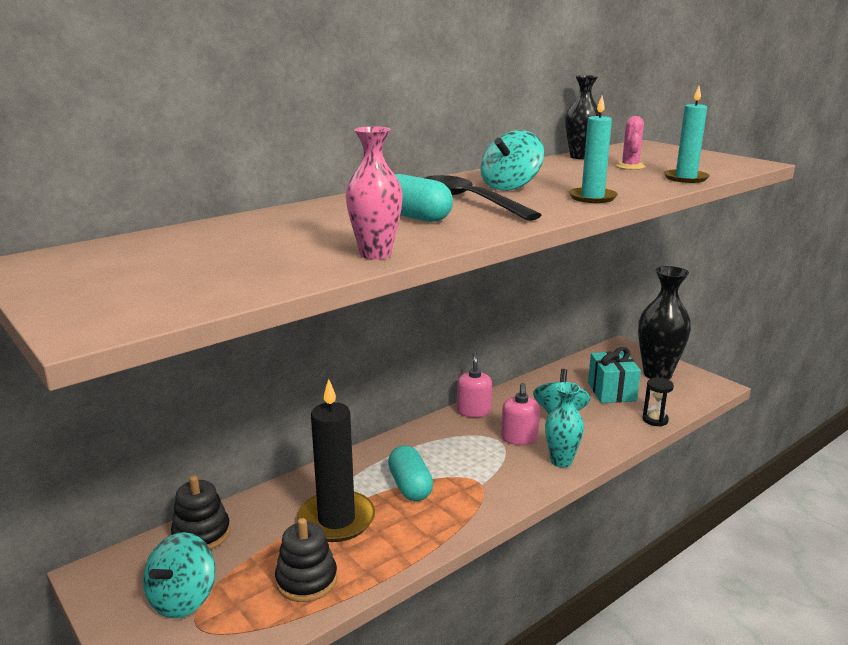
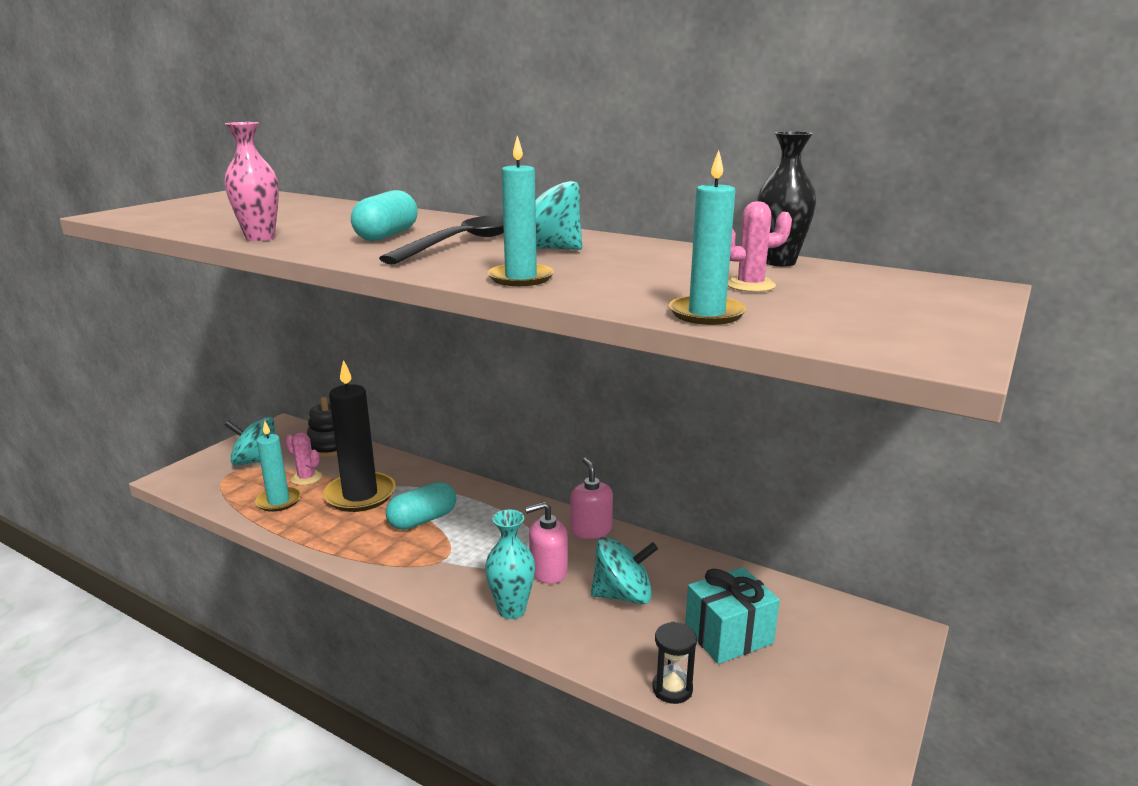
camera: 70 degrees right, 0 degrees up
(267, 556) = (306, 478): none -> pink cactus
(306, 580) = (278, 501): black stacking toy -> turquoise candle
(473, 411) = (591, 530): pink soap dispenser -> pink soap dispenser turned 90 degrees counterclockwise
(657, 374) = (835, 682): black vase -> none

